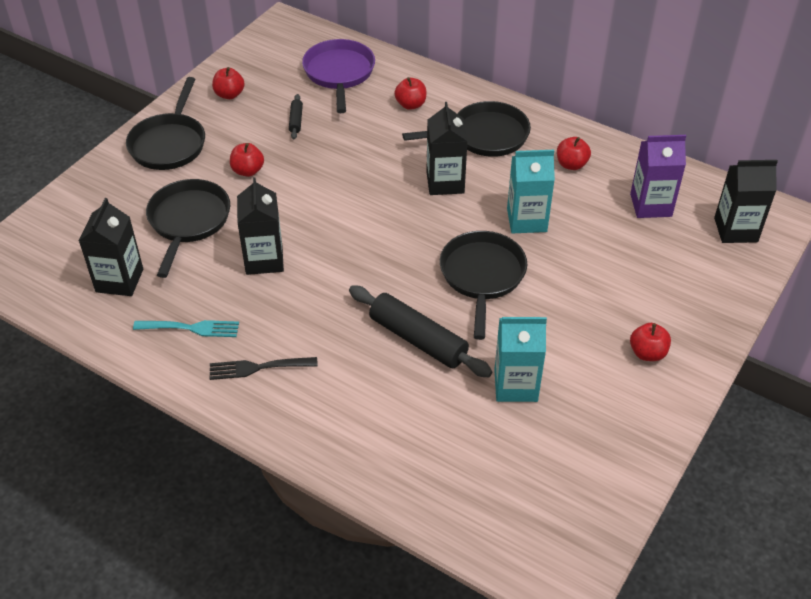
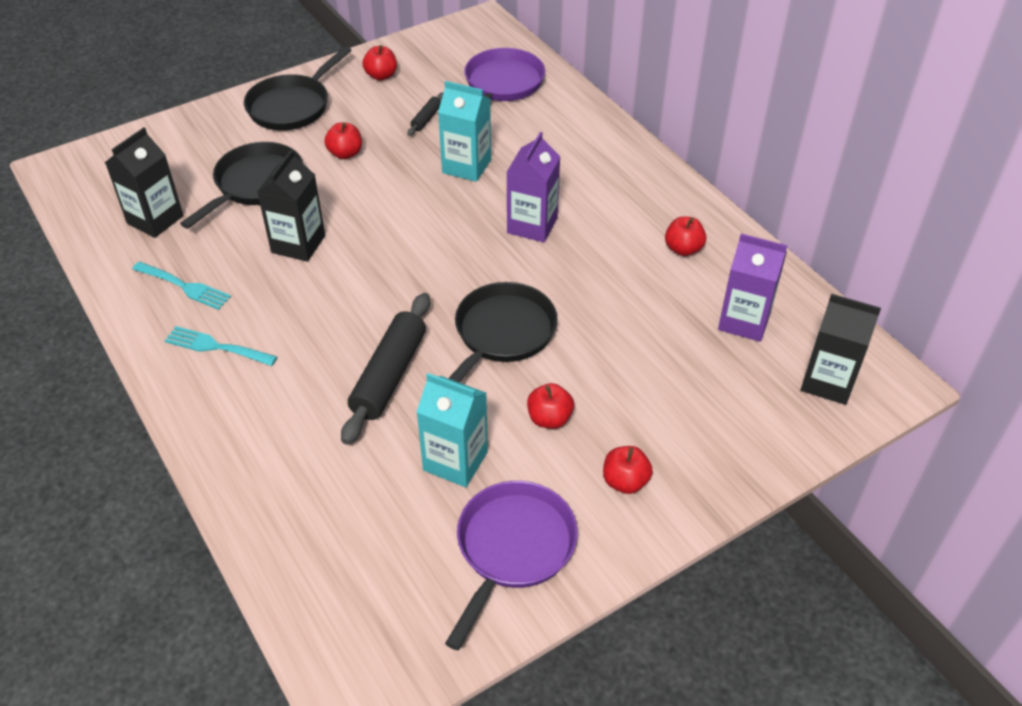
camera: 25 degrees right, 0 degrees up
(258, 367) = (216, 347): black fork -> turquoise fork
(410, 104) = (553, 136): red apple -> red apple (549, 419)
(418, 339) = (389, 375): black rolling pin -> black rolling pin turned 45 degrees clockwise
(445, 182) = (532, 225): black carton -> purple carton
(484, 136) = (608, 190): black pan -> none
(526, 220) = (591, 292): turquoise carton -> turquoise carton (466, 166)
(602, 432) = (512, 549): none -> purple pan

